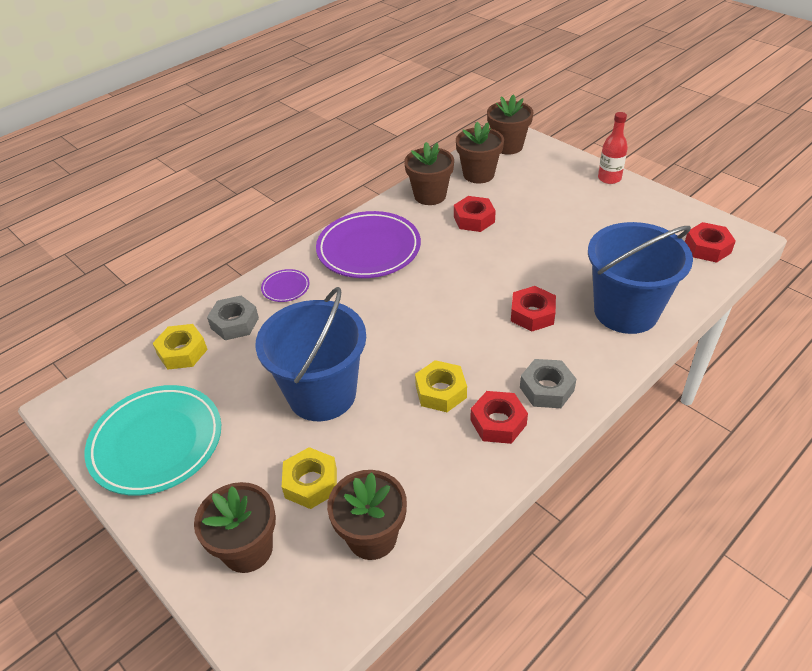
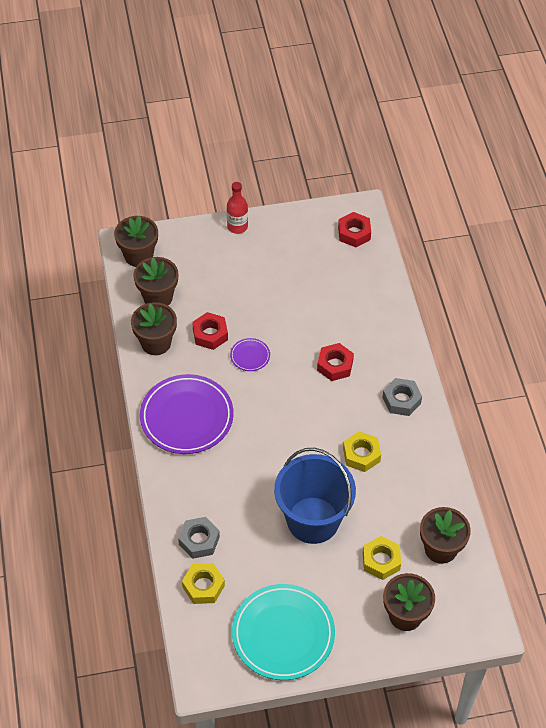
camera: 60 degrees left, 10 degrees up
(285, 288) = (186, 491): purple plate -> purple plate (250, 356)
(498, 422) = (407, 441): red nut -> none
(626, 311) = (372, 317): blue bucket -> none

